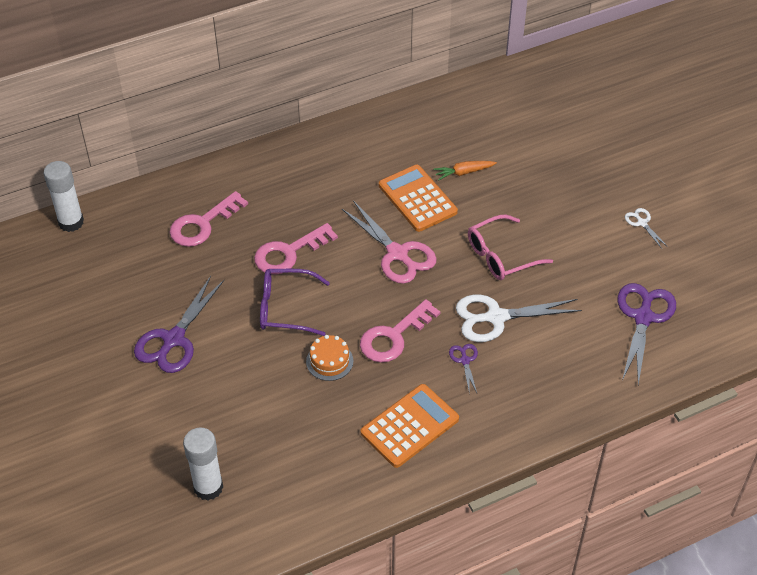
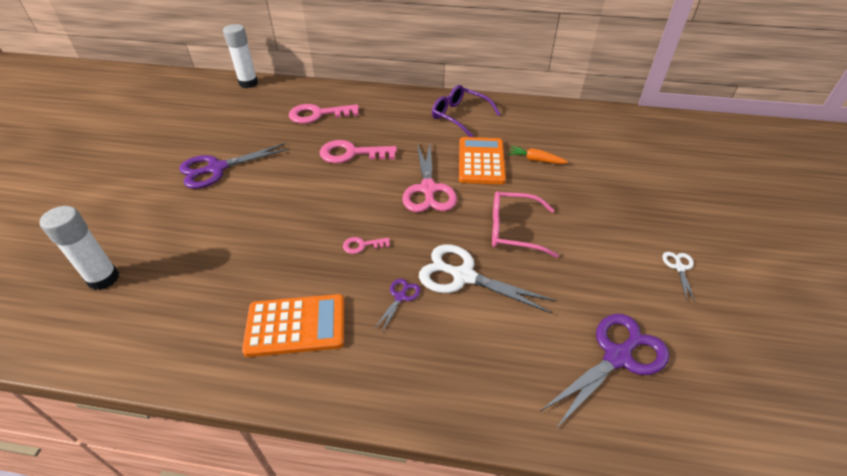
camera: 35 degrees right, 5 degrees down
(285, 308) = (308, 185): purple glasses -> purple glasses (459, 116)
(329, 361) = (295, 237): orange cake -> none
(393, 337) = (362, 245): pink key -> pink key, size x0.50

